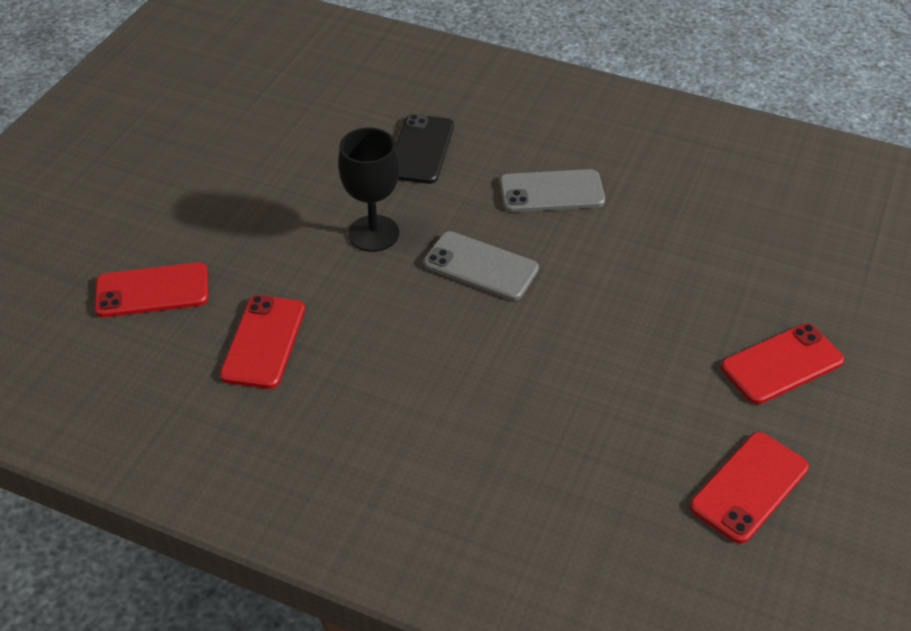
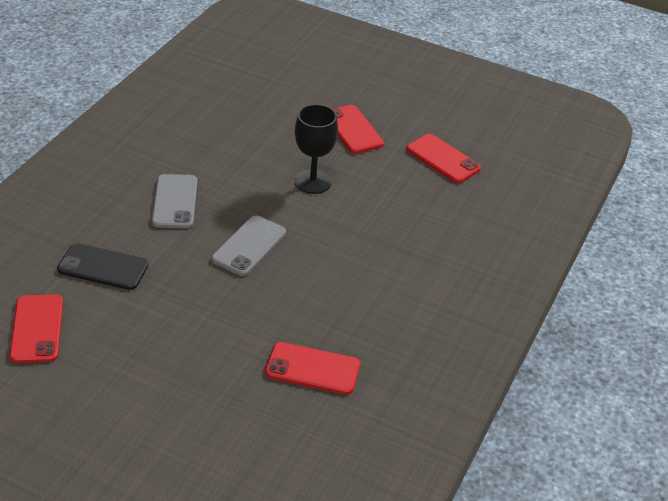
camera: 90 degrees left, 5 degrees down
(152, 290) = (246, 442): red phone -> red phone (37, 329)
(373, 233) = (201, 301): black goblet -> black goblet (313, 182)

